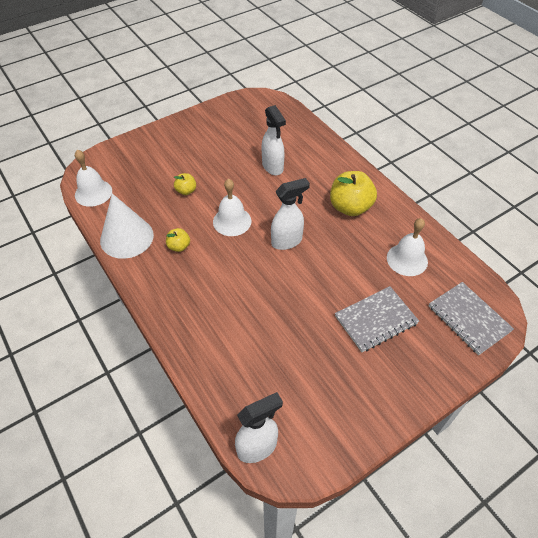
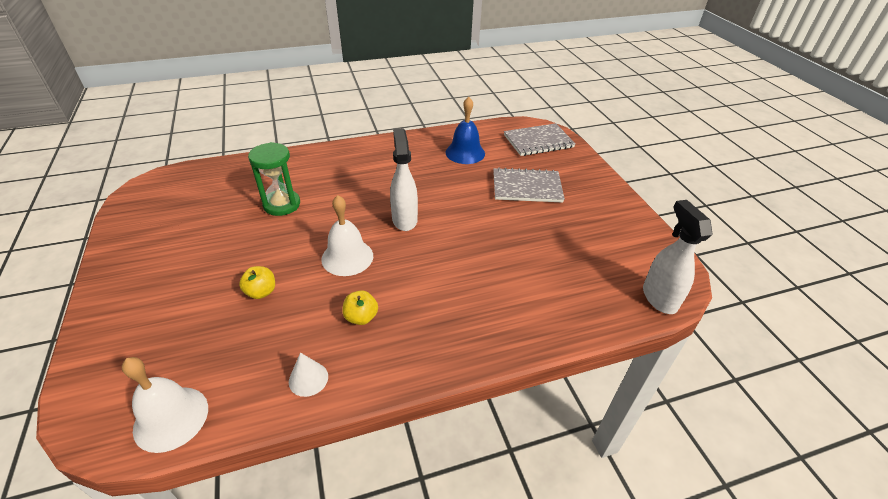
camera: 75 degrees left, 10 degrees down
(127, 237) = (308, 379): white cone -> white cone, size x0.45
(273, 167) = (282, 204): white spray bottle -> green hourglass
(350, 207) = (382, 167): yellow apple -> none
(376, 320) = (526, 187): grey notebook -> grey notebook turned 75 degrees counterclockwise
(407, 259) = (465, 153): white bell -> blue bell

